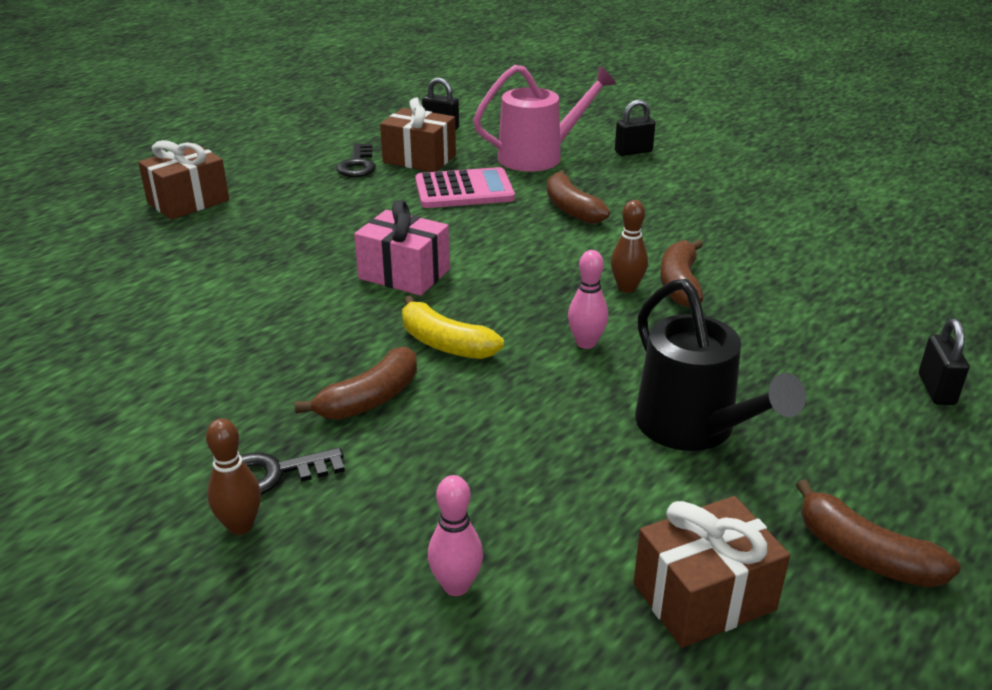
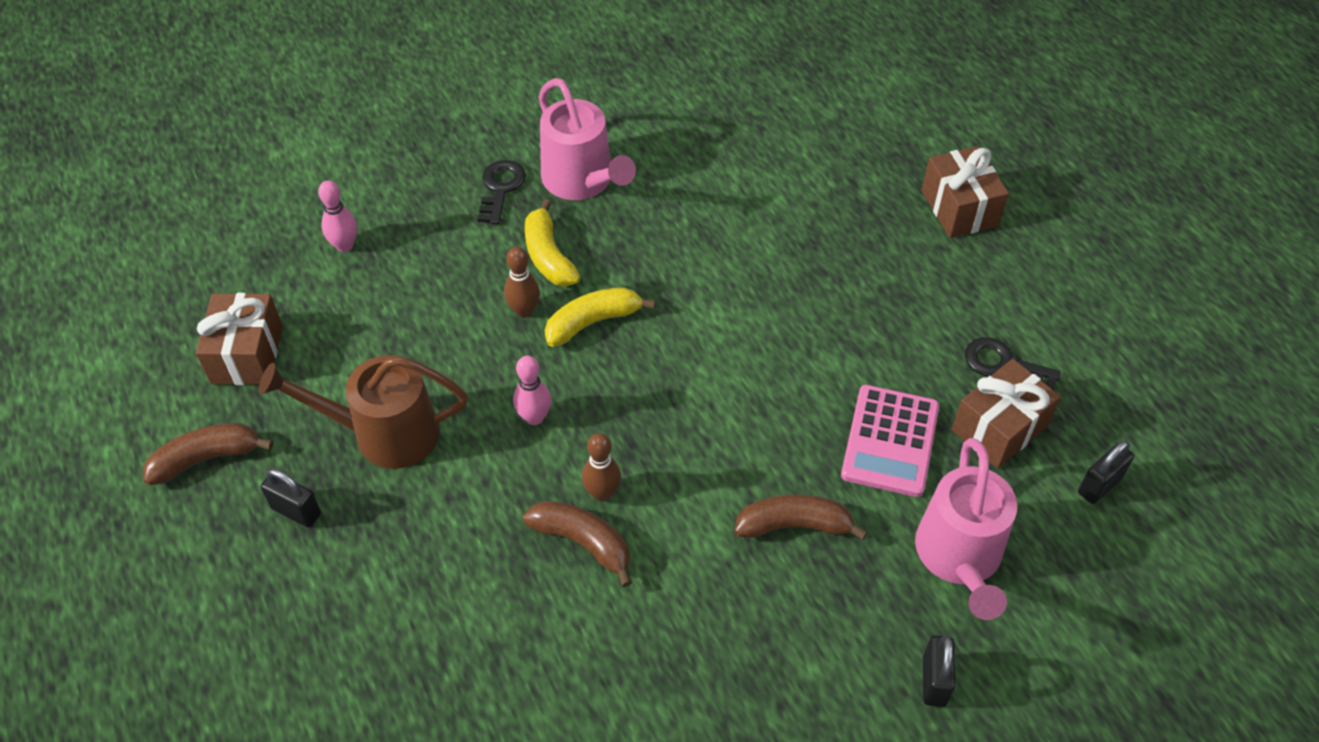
camera: 115 degrees right, 20 degrees up
(232, 411) = (582, 181): none -> pink watering can
(240, 525) = (463, 166): brown bowling pin -> brown bowling pin (524, 311)
(370, 399) = (548, 256): brown banana -> yellow banana
(404, 274) = (724, 330): pink gift -> none
(694, 429) = (383, 433): black watering can -> brown watering can
(936, 389) = (302, 645): black padlock -> black padlock (296, 511)

